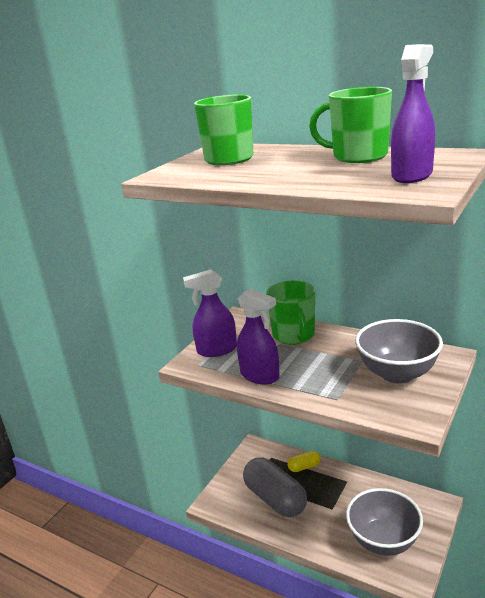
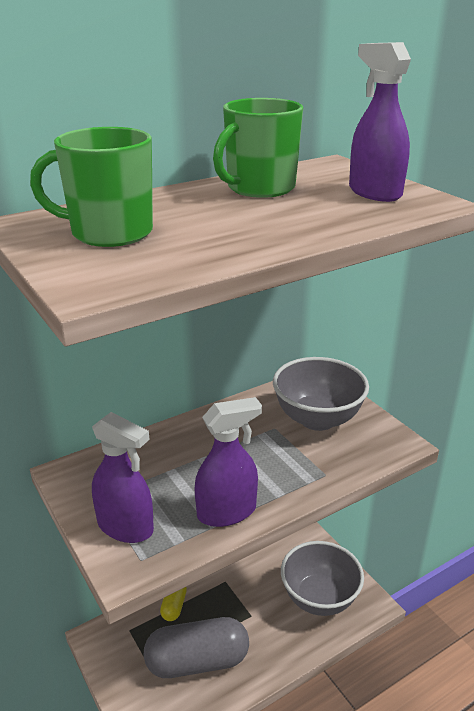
camera: 65 degrees left, 5 degrees up
(216, 350) = (125, 527): purple spray bottle -> purple spray bottle turned 75 degrees counterclockwise
(294, 335) = (171, 449): green mug -> none

